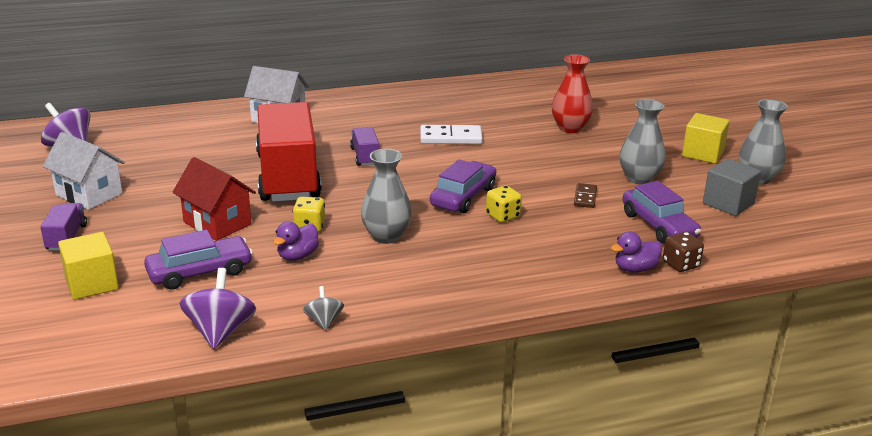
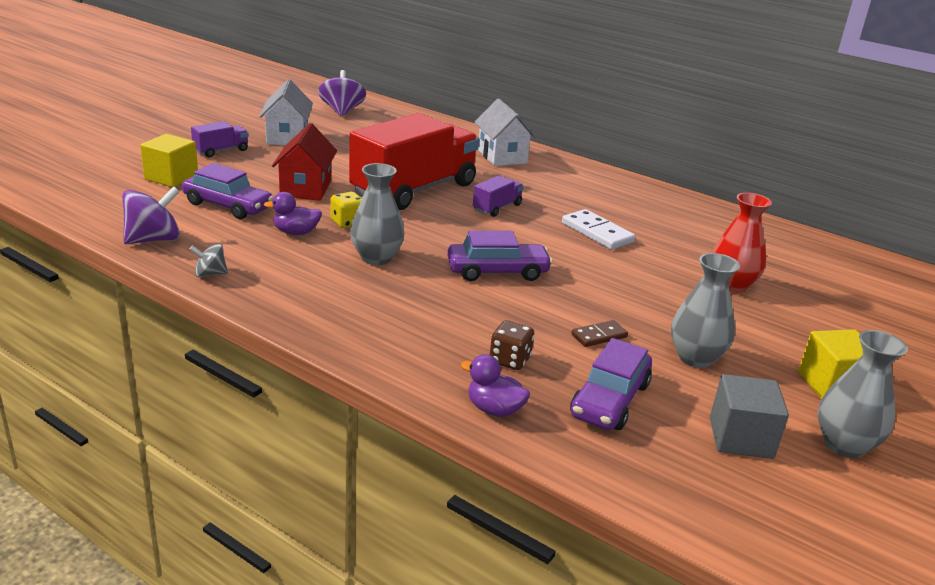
camera: 50 degrees right, 0 degrees up
(324, 321) = (210, 274): grey spinning top -> grey spinning top turned 135 degrees counterclockwise
(502, 216) = (491, 301): yellow dice -> none
(680, 264) = (545, 439): brown dice -> brown dice (510, 360)

